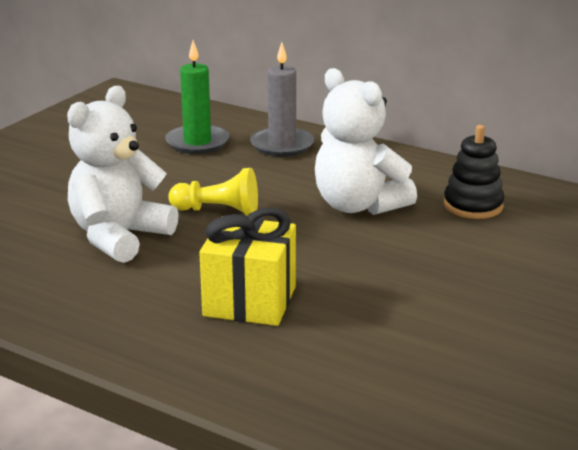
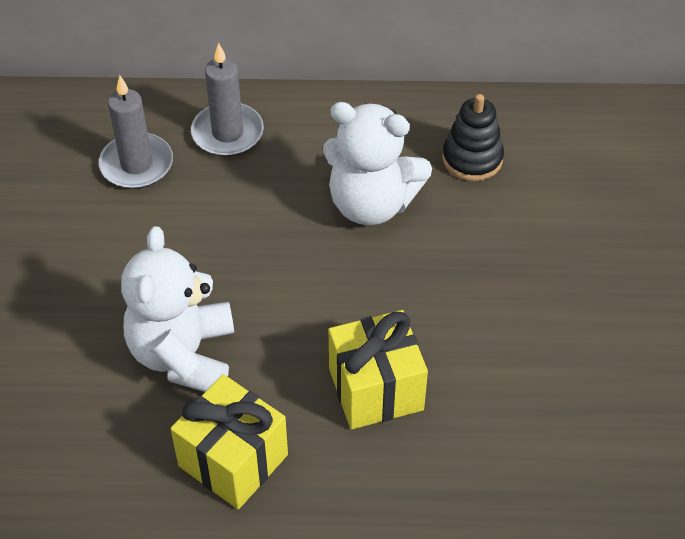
camera: 30 degrees left, 25 degrees up
(89, 301) = (233, 460): none -> yellow gift
(197, 142) = (136, 164): green candle -> grey candle
(218, 211) = (247, 270): yellow pawn -> none

